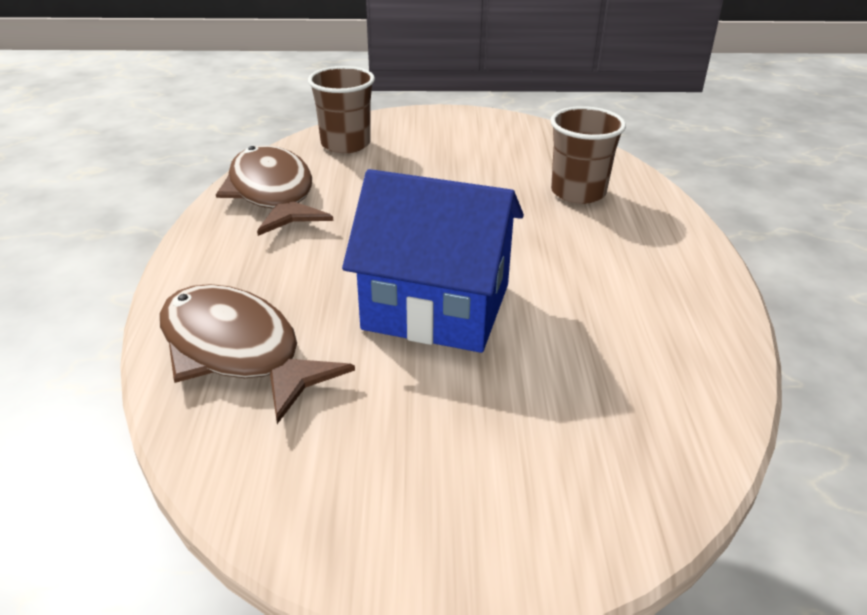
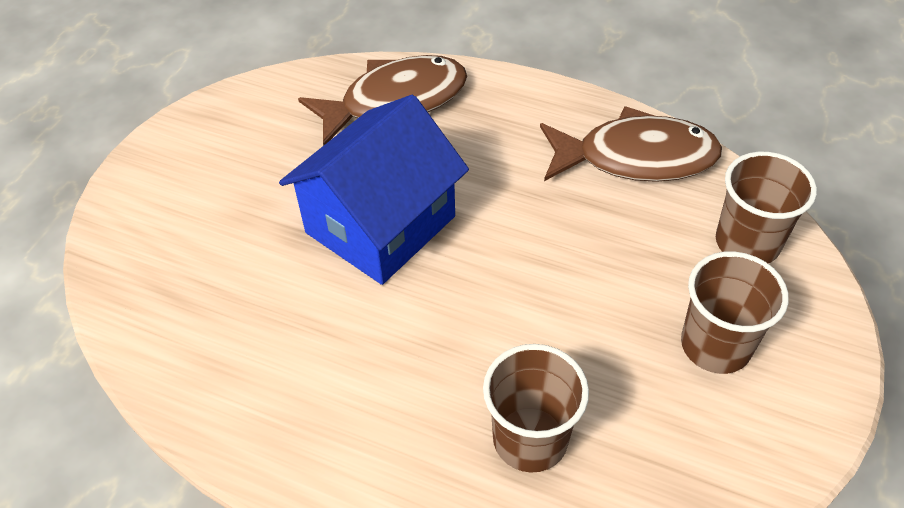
camera: 115 degrees right, 15 degrees up
(446, 145) = (715, 345): none -> brown cup

